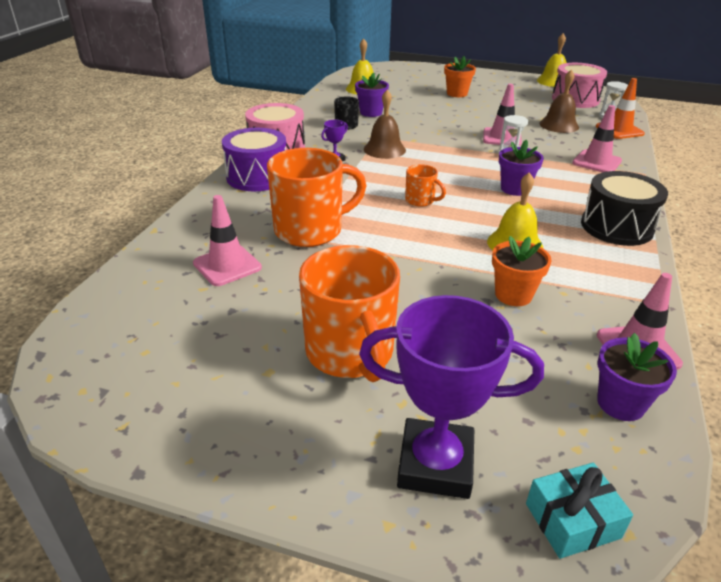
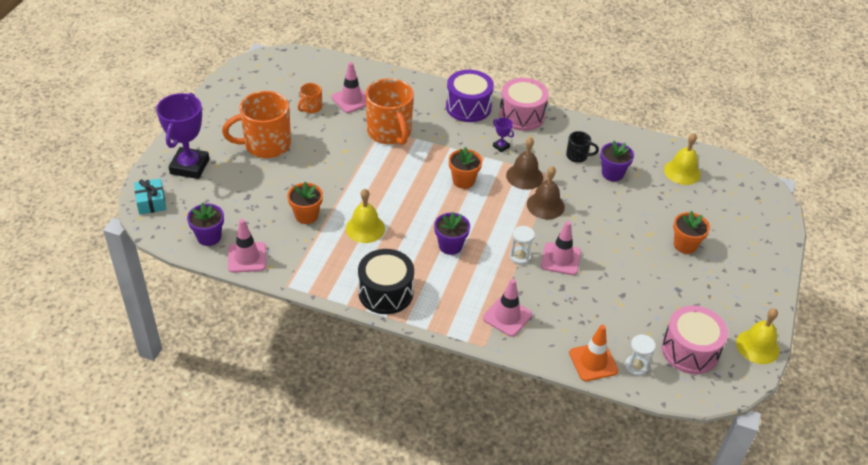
camera: 90 degrees right, 10 degrees up
(401, 181) = (463, 181): none -> orange flower pot
(420, 200) = (430, 188): orange mug -> orange mug (311, 107)
(559, 125) = (601, 312): brown bell -> brown bell (545, 205)

